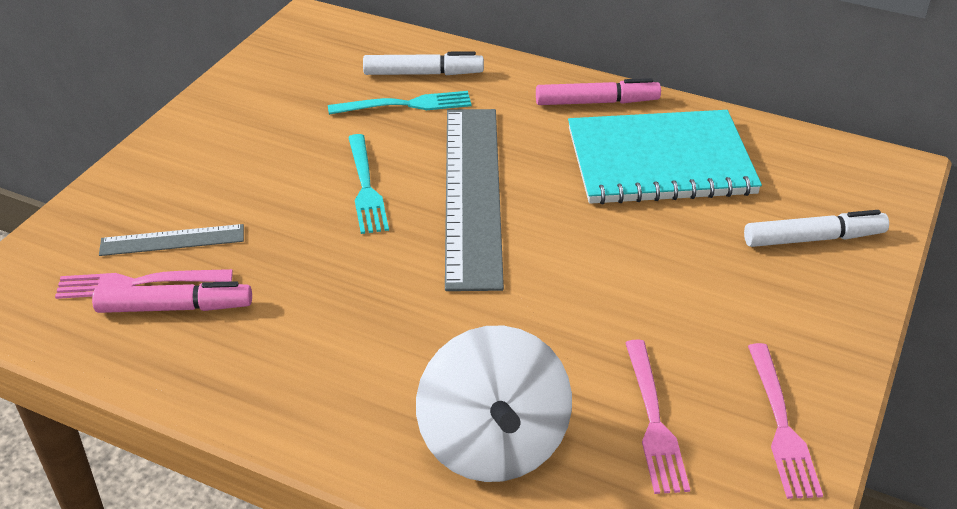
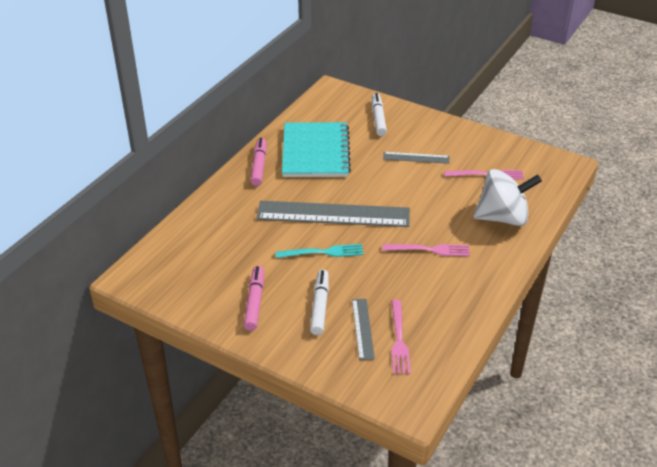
camera: 85 degrees left, 0 degrees up
(174, 307) = (418, 323): pink marker -> pink marker (254, 302)
(407, 104) = (245, 235): turquoise fork -> none
(423, 73) = (212, 227): white marker -> white marker (319, 306)
(685, 299) = (416, 157): none -> grey ruler
(782, 426) = (487, 145): pink fork -> pink fork (430, 250)

